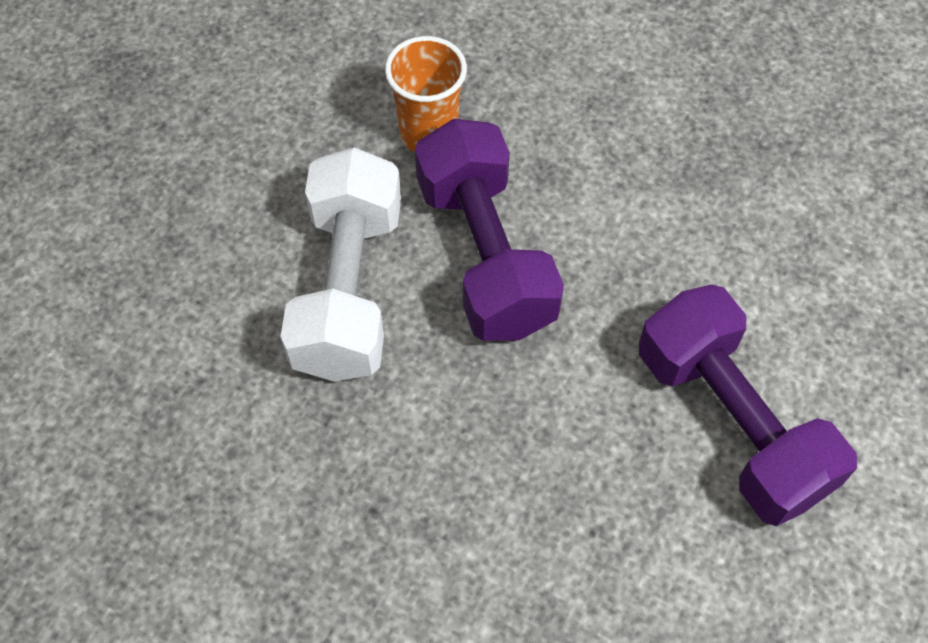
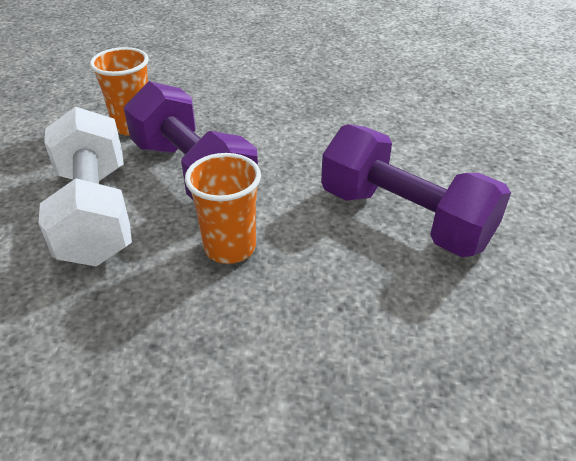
camera: 20 degrees left, 20 degrees down
(495, 399) = (230, 247): none -> orange cup

